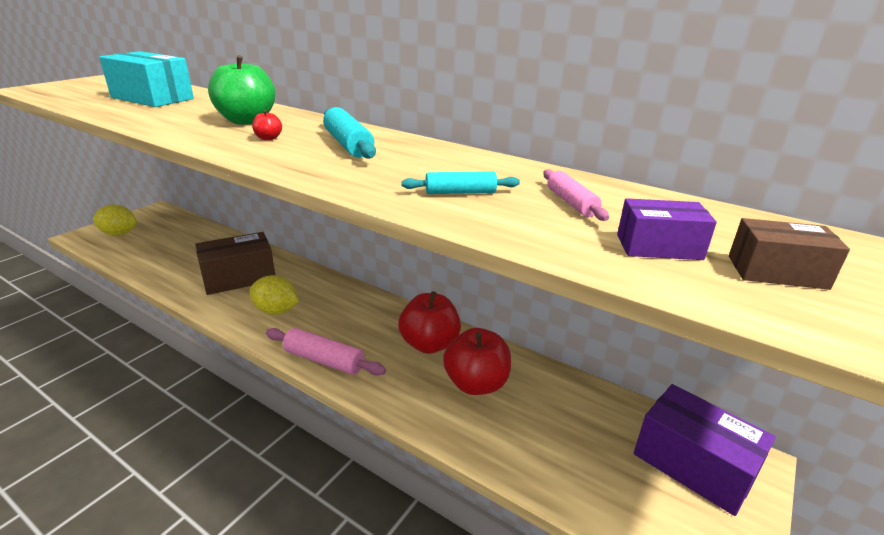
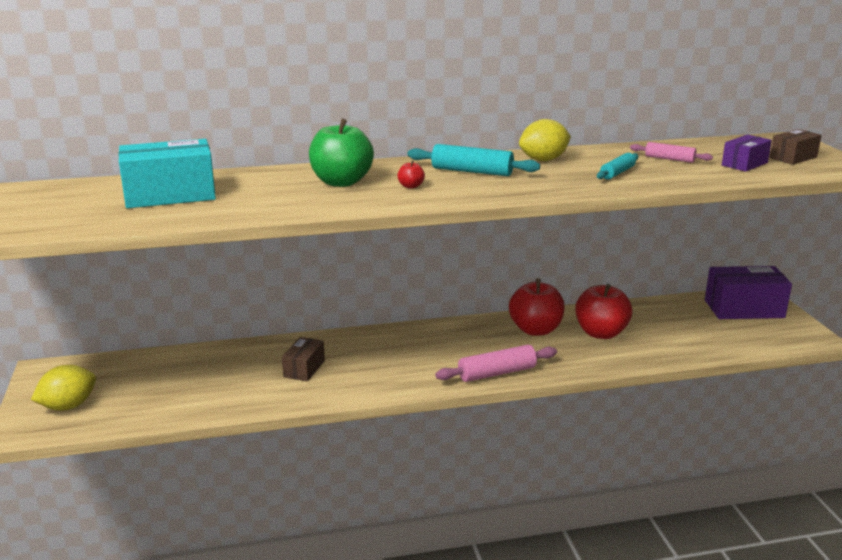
camera: 45 degrees left, 5 degrees down
(239, 278) = (304, 369): brown box -> brown box, size x0.55
(276, 311) = (394, 369): yellow lemon -> yellow lemon (543, 160)

